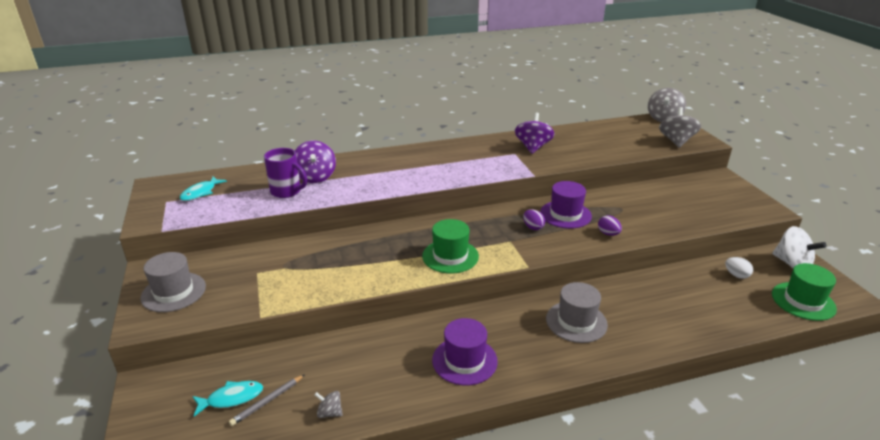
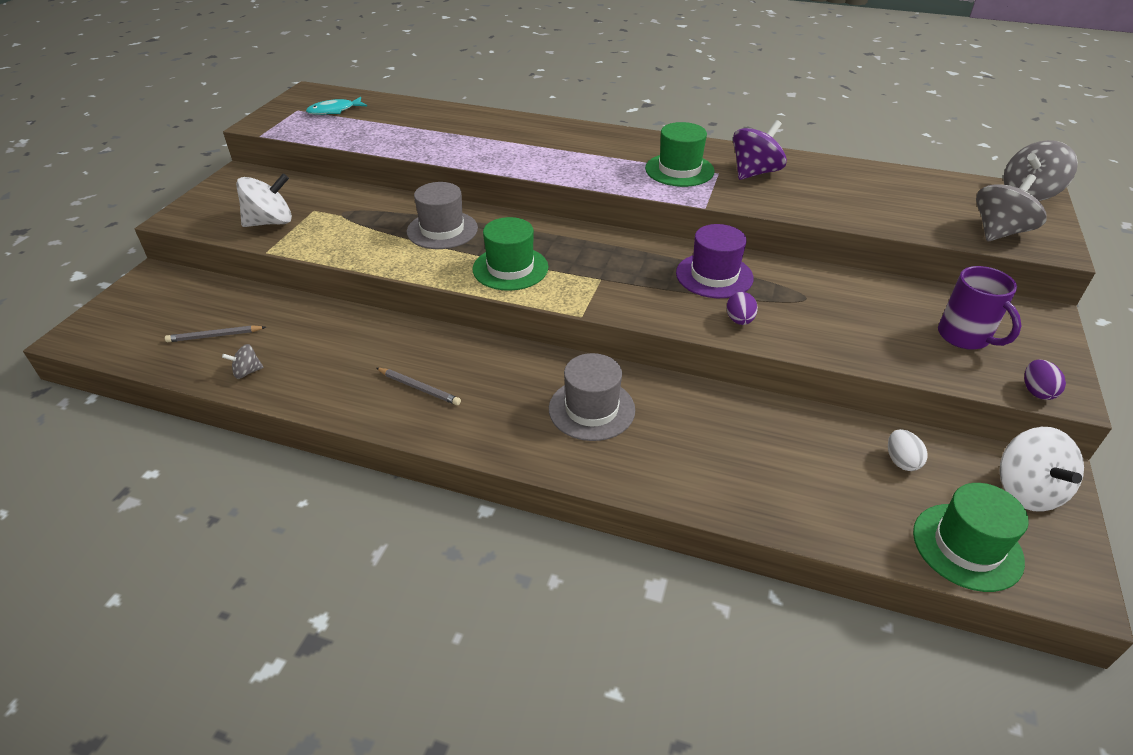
camera: 35 degrees right, 10 degrees up
(173, 292) = (231, 201): grey hat -> grey hat (442, 230)
(232, 398) = (193, 319): turquoise fish -> none
(233, 294) = (270, 222): none -> white spinning top
(287, 191) = (408, 134): purple mug -> purple mug (965, 337)
(315, 177) = (455, 128): purple spinning top -> none
(330, 413) = (247, 372): grey spinning top -> grey spinning top turned 75 degrees counterclockwise
(464, 360) = (419, 388): purple hat -> grey pencil
(492, 159) = (679, 170): none -> green hat
(533, 227) = (650, 274): purple egg -> purple egg (1036, 391)

